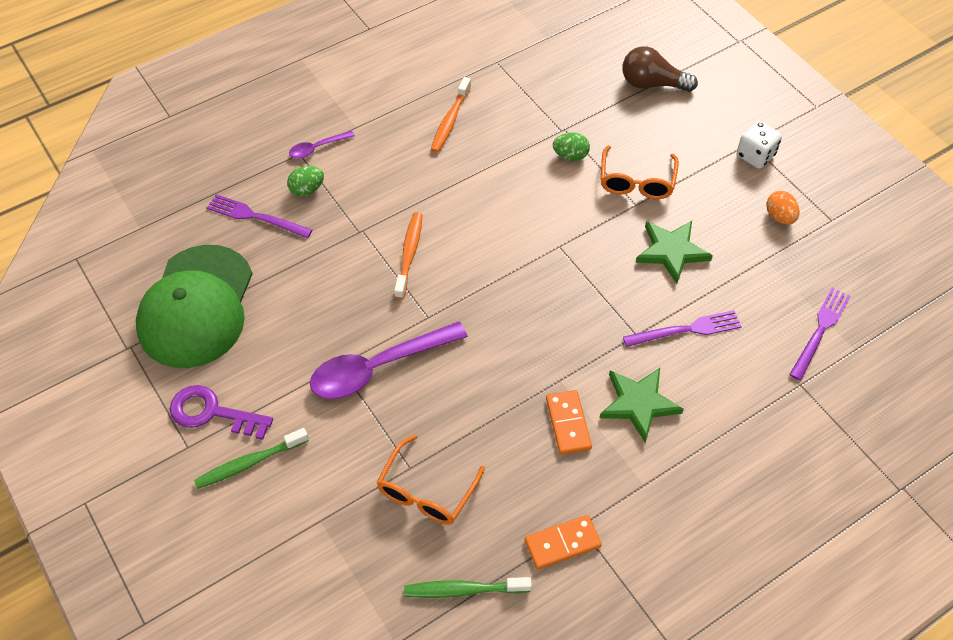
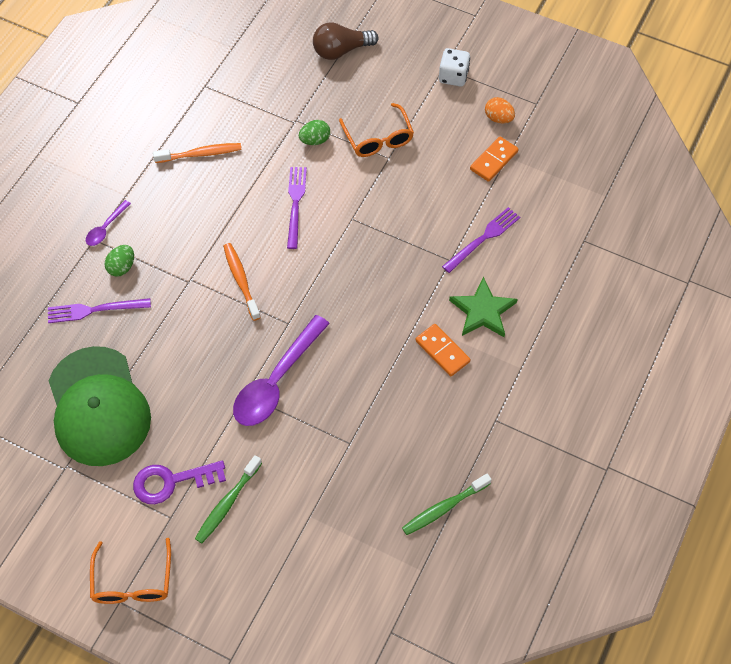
camera: 30 degrees left, 5 degrees up
(426, 491) = (373, 454): orange glasses -> orange glasses (133, 582)
(450, 120) = (200, 154): orange toothbrush -> orange toothbrush turned 90 degrees counterclockwise
(562, 543) = (491, 438): orange domino -> orange domino (494, 160)
(671, 251) = (437, 183): green star -> none
(820, 331) = (575, 193): purple fork -> purple fork (295, 204)

